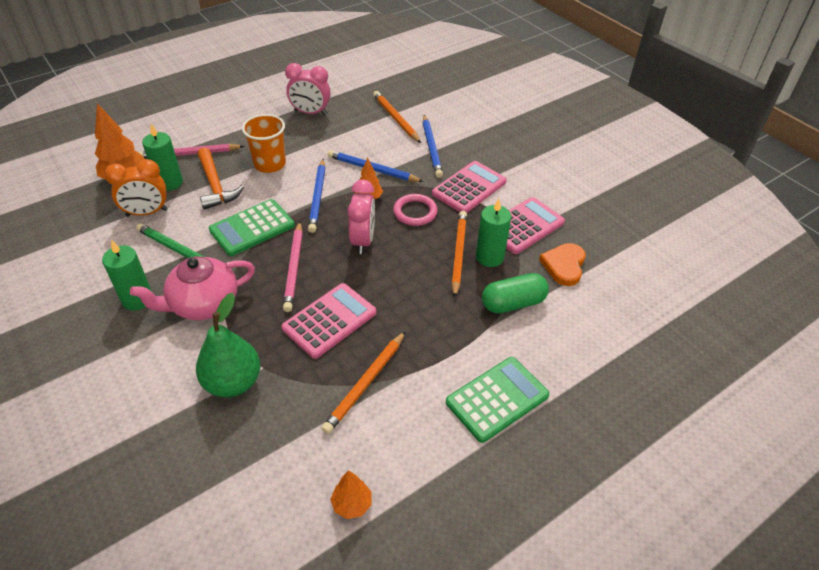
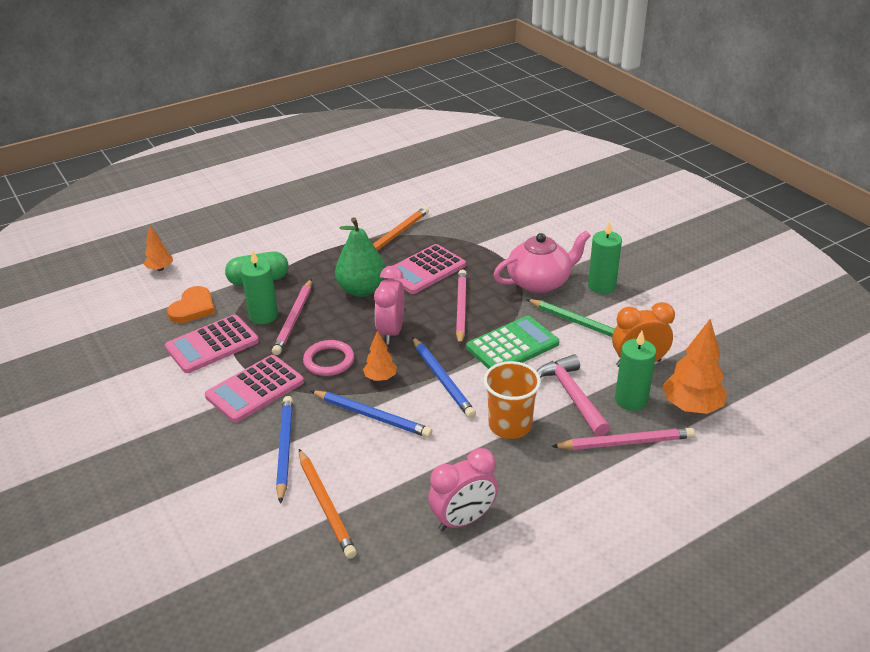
camera: 175 degrees left, 10 degrees down
(215, 185) = (571, 395): orange hammer -> pink hammer
(233, 382) = (498, 236): green pear -> green pear (362, 290)
(310, 113) = (463, 520): pink clock -> pink clock turned 135 degrees clockwise
(317, 197) = (442, 379): blue pencil -> blue pencil turned 150 degrees clockwise
(352, 504) = (408, 187): orange tree -> orange tree (160, 269)
(458, 254) = (294, 319): orange pencil -> pink pencil
(497, 399) = (299, 226): green calculator -> none

